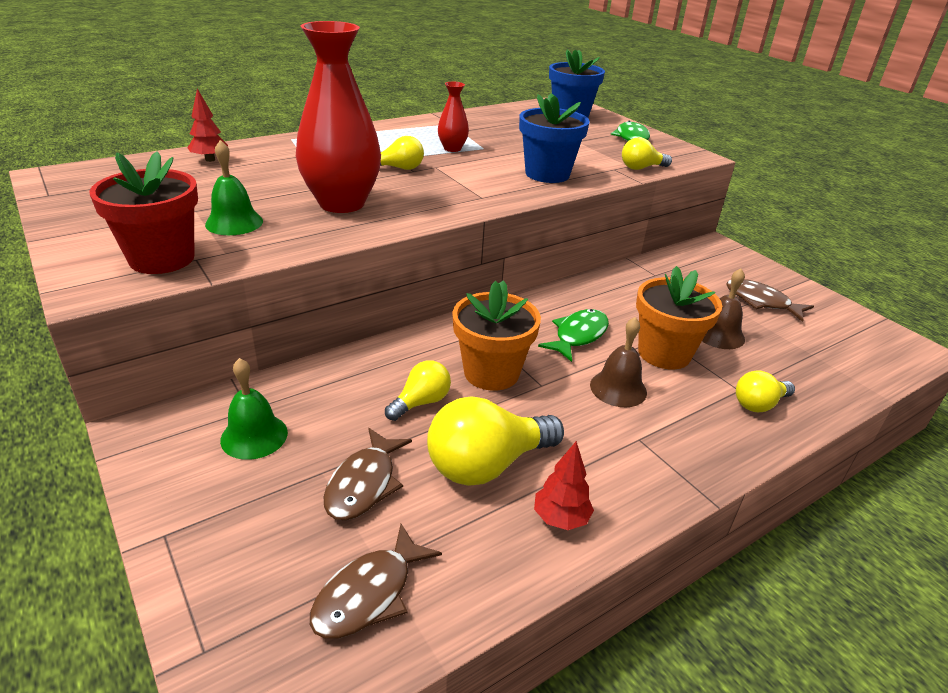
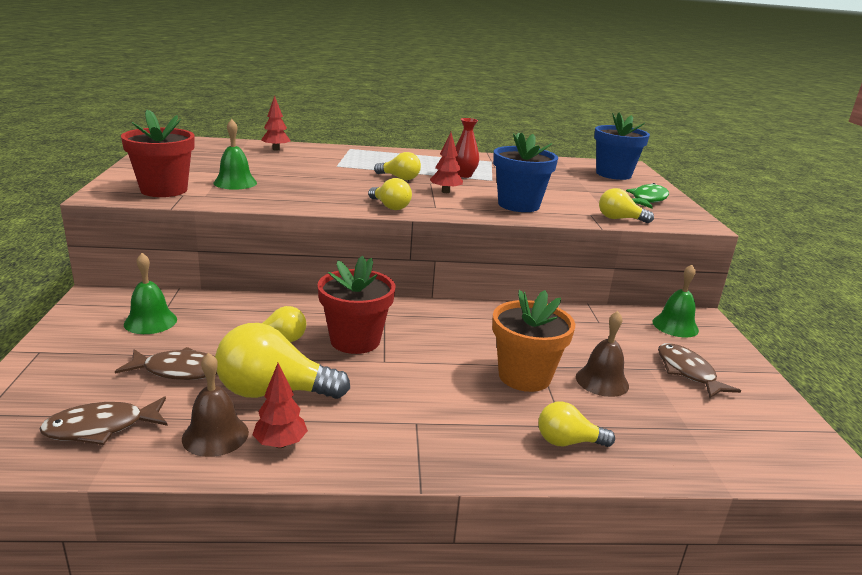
camera: 30 degrees right, 10 degrees down
(342, 203) = (322, 188): red vase -> none
(364, 484) = (179, 371): brown fish -> brown fish turned 135 degrees counterclockwise
(442, 209) = (390, 207): none -> yellow light bulb
(465, 175) = (445, 192): none -> red tree
(491, 373) = (355, 340): orange flower pot -> red flower pot
(578, 335) = (461, 340): green fish -> none
(618, 388) = (446, 385): brown bell -> brown bell (215, 435)
(708, 259) = (675, 326): none -> green bell

